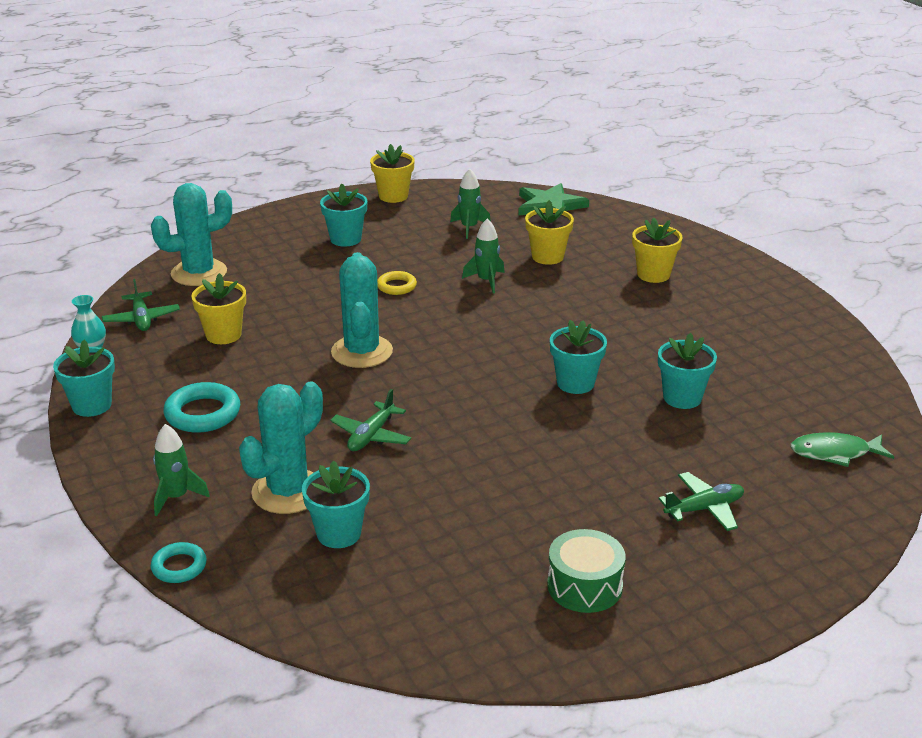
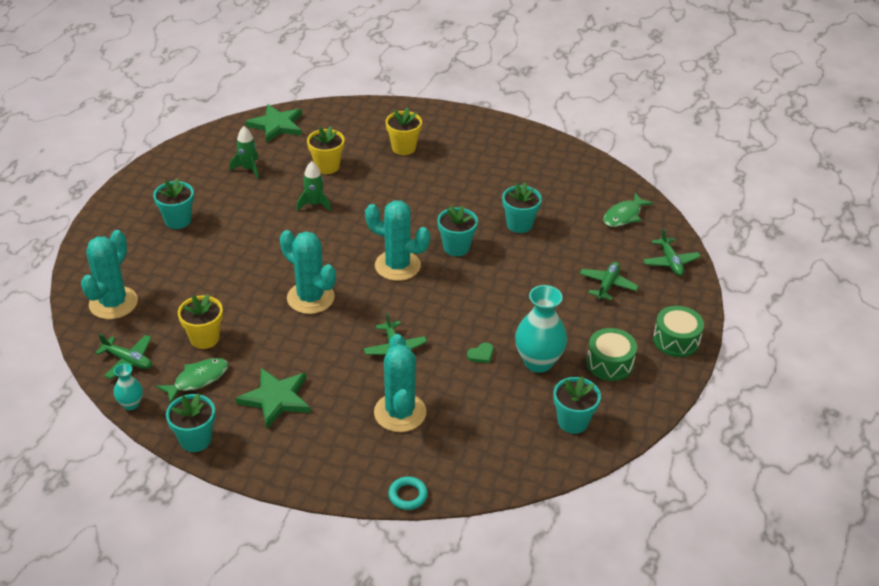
camera: 45 degrees left, 10 degrees up
(168, 362) = (198, 380): none -> green fish
(176, 497) = (343, 459): green rocket -> none
(203, 413) = (276, 399): turquoise ring -> green star
(339, 533) = (461, 417): turquoise flower pot -> turquoise flower pot (573, 422)
(393, 196) = (160, 168): yellow flower pot -> none
(396, 286) = (264, 239): yellow ring -> none
(449, 490) = (481, 354): none -> green heart
(487, 368) = (397, 266): none -> turquoise cactus
(501, 534) = (538, 362): none -> turquoise vase
(710, 614) = (676, 340): none -> green drum
(830, 530) = (670, 262): none -> green plane

